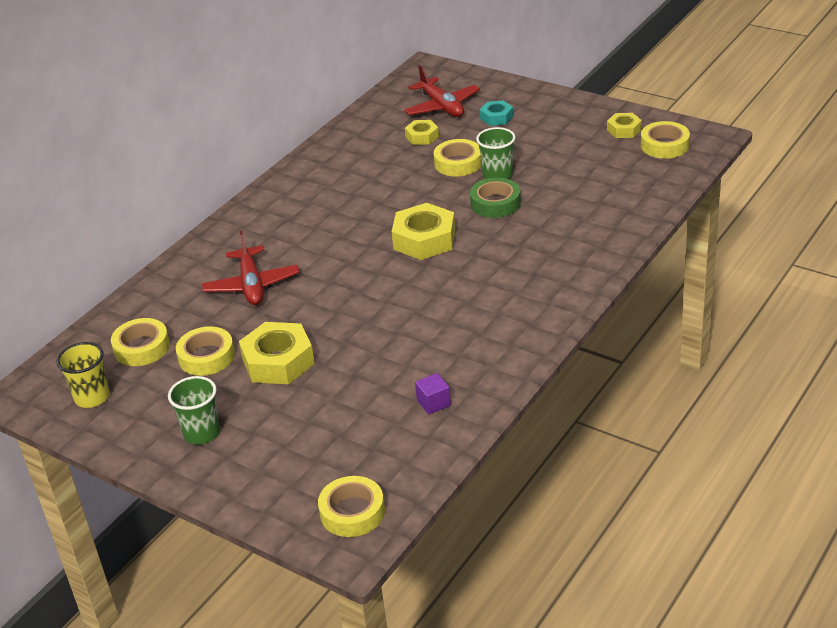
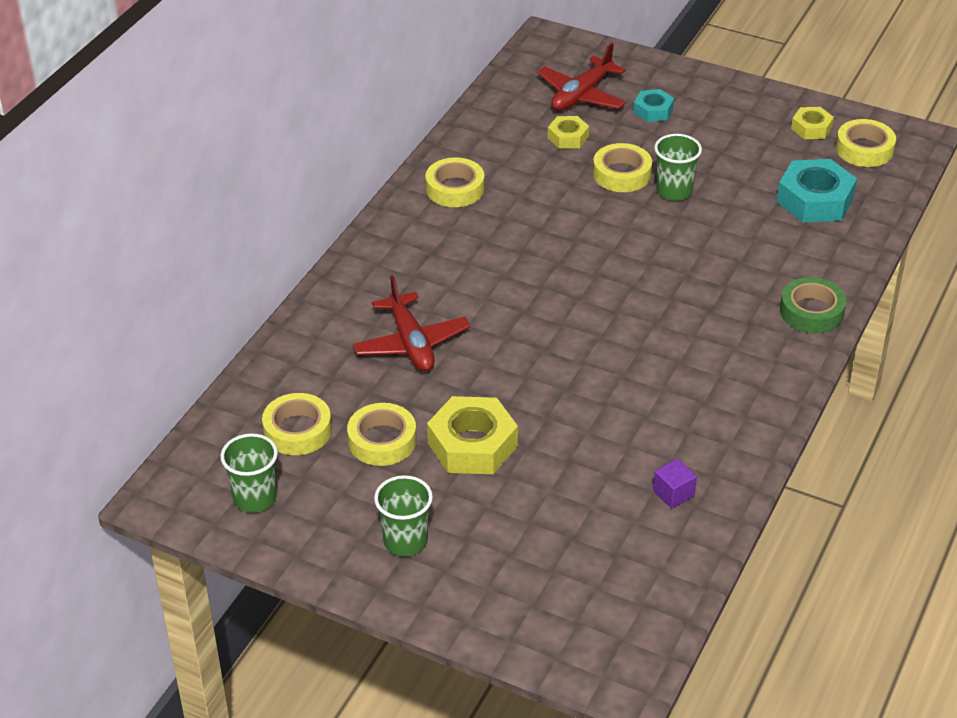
camera: 10 degrees left, 5 degrees up
(92, 397) = (255, 498): yellow cup -> green cup
(352, 512) = (614, 635): yellow tape -> yellow tape (455, 189)
(424, 239) = (607, 278): yellow nut -> none
(442, 106) = (581, 95): red plane -> red plane turned 75 degrees clockwise
(495, 203) = (681, 229): green tape -> green tape (811, 311)
(613, 183) = (815, 200): none -> turquoise nut

